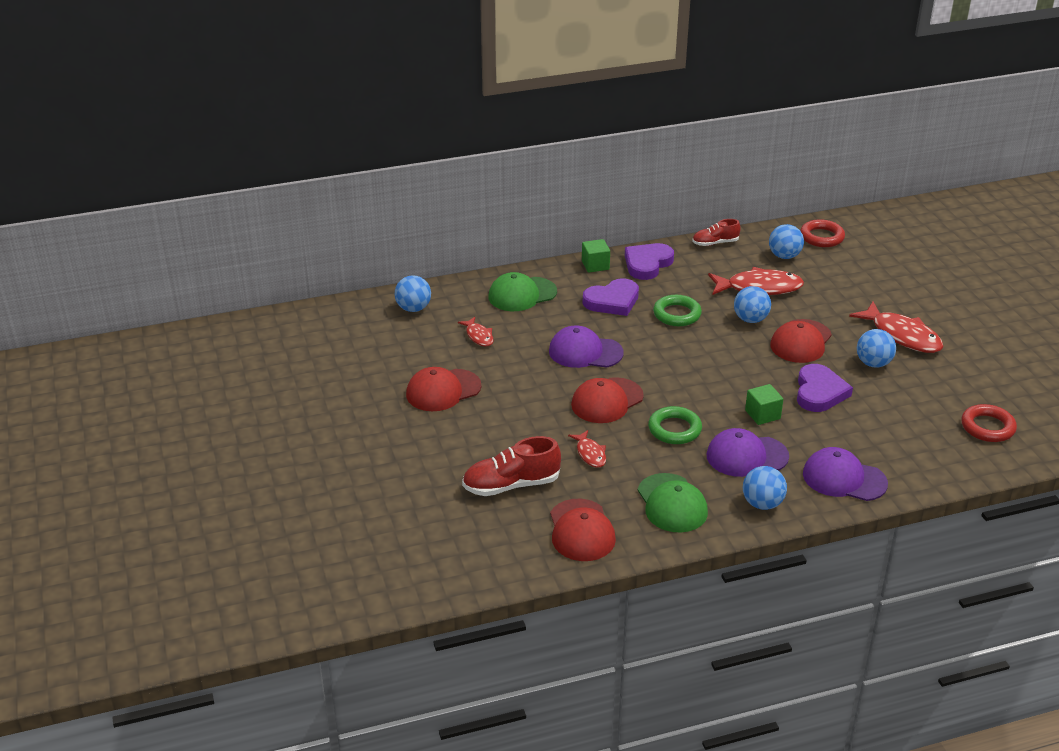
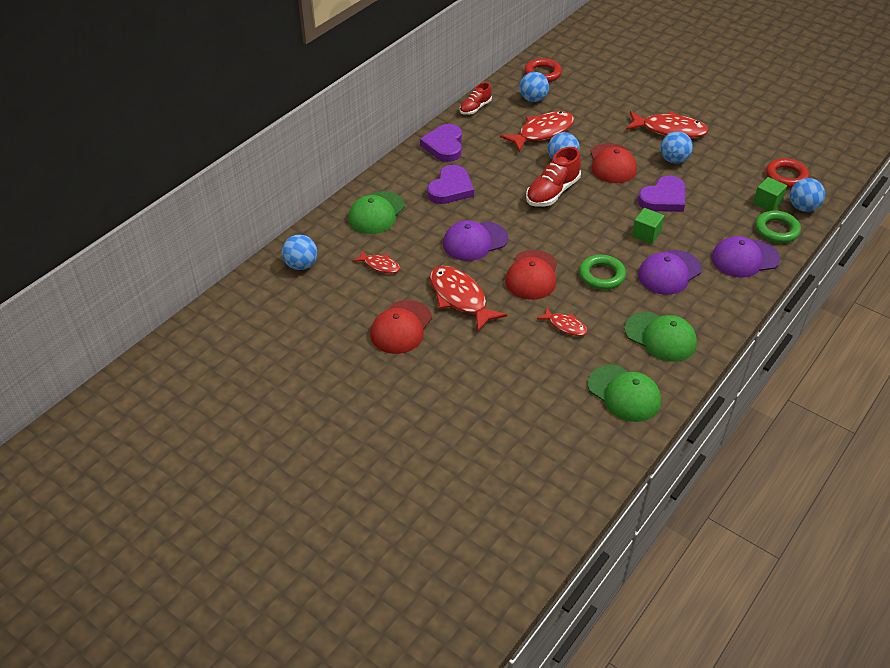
camera: 35 degrees left, 10 degrees up
(511, 485) = (537, 383): red shoe -> red shoe (552, 192)
(520, 390) = (460, 298): none -> red fish
(581, 531) = (624, 393): red cap -> green cap
(595, 265) = (407, 163): green cube -> green cube (767, 203)
(677, 314) = (508, 179): green ring -> green ring (776, 230)
(762, 504) = (716, 305): blue ball -> blue ball (802, 207)
(819, 392) = (663, 198): purple heart -> purple heart turned 75 degrees clockwise

